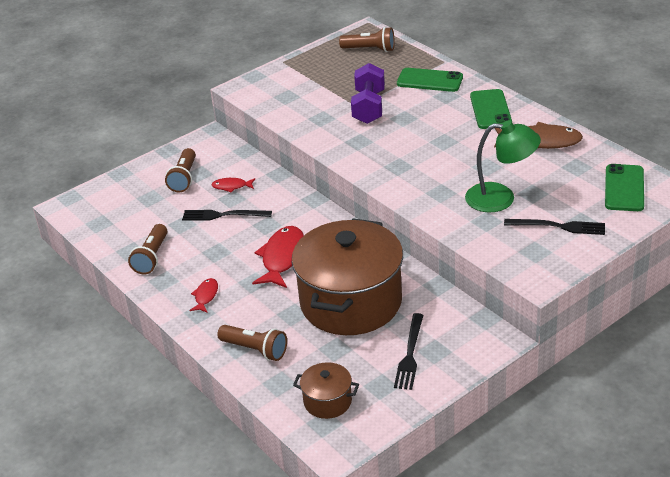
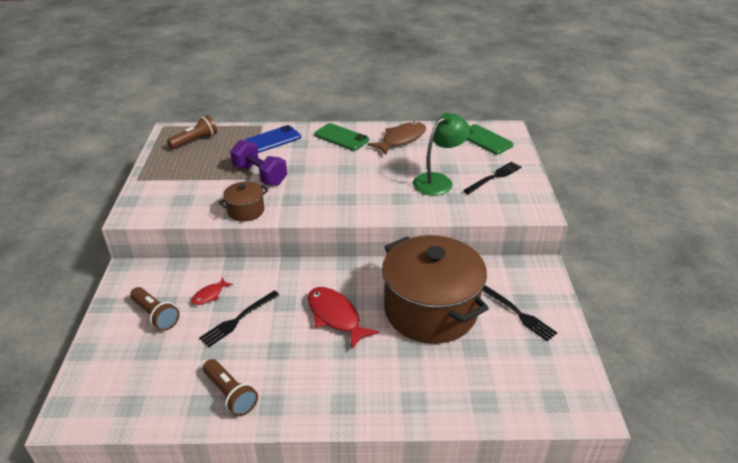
camera: 55 degrees left, 0 degrees up
(206, 296) = (327, 387): red fish -> none
(255, 350) = (429, 393): brown flashlight -> none
(327, 401) = (531, 385): brown pot -> brown pot (246, 211)
(430, 80) = (273, 140): green phone -> blue phone

